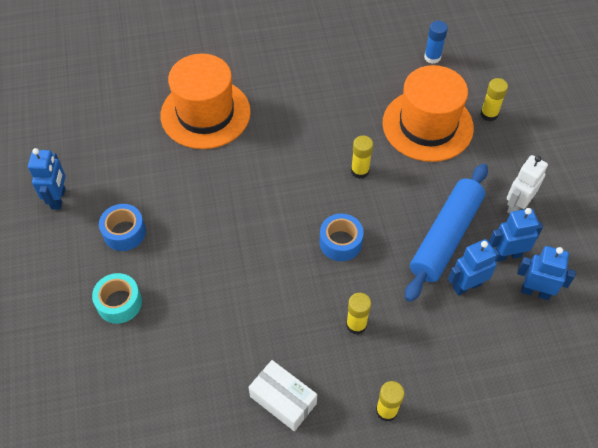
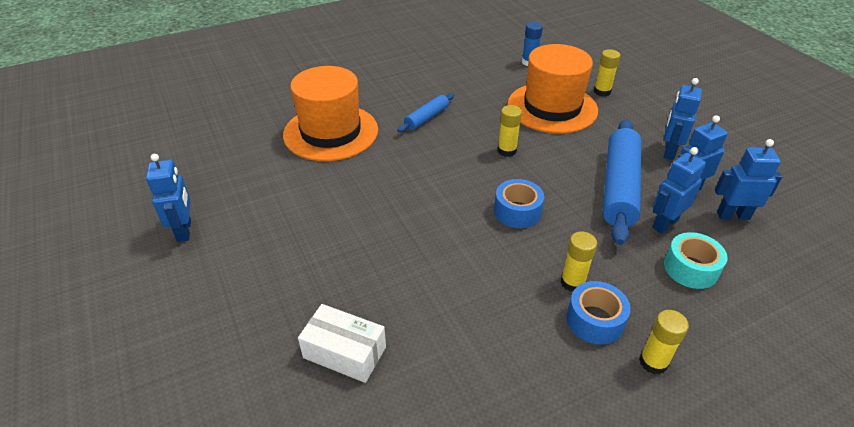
camera: 15 degrees left, 15 degrees down
(119, 303) = (286, 319): turquoise tape -> turquoise tape (690, 268)
(124, 232) = (272, 248): blue tape -> blue tape (594, 320)
(283, 400) = (528, 380): white box -> white box (344, 352)
(300, 113) = (426, 118): none -> blue rolling pin
(516, 205) = (669, 151): white robot -> blue robot

